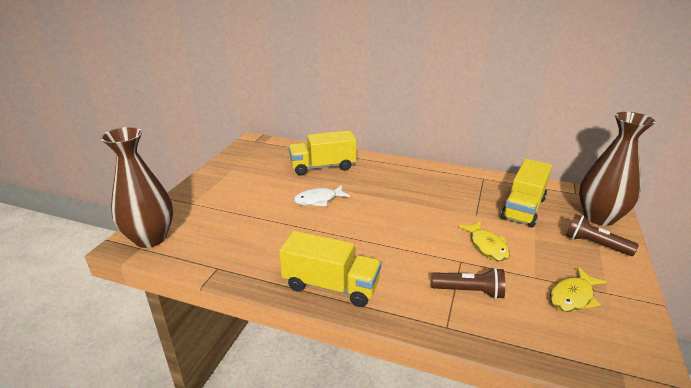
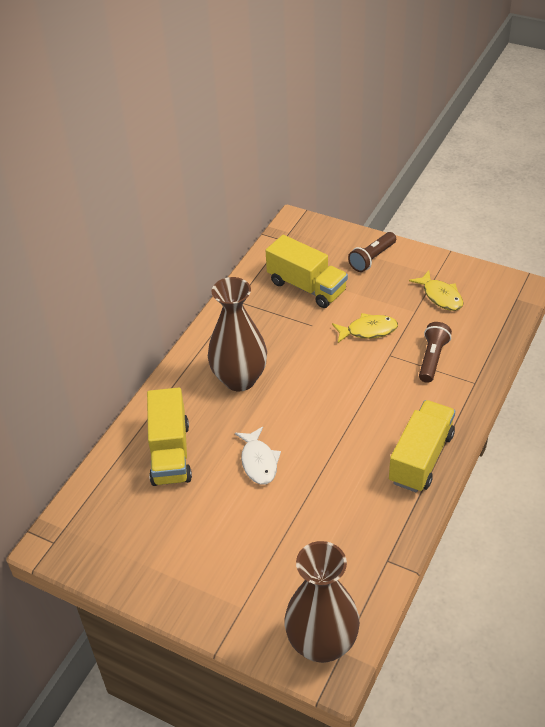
camera: 80 degrees left, 15 degrees up
(599, 217) = (330, 240): brown vase -> brown vase (239, 379)

